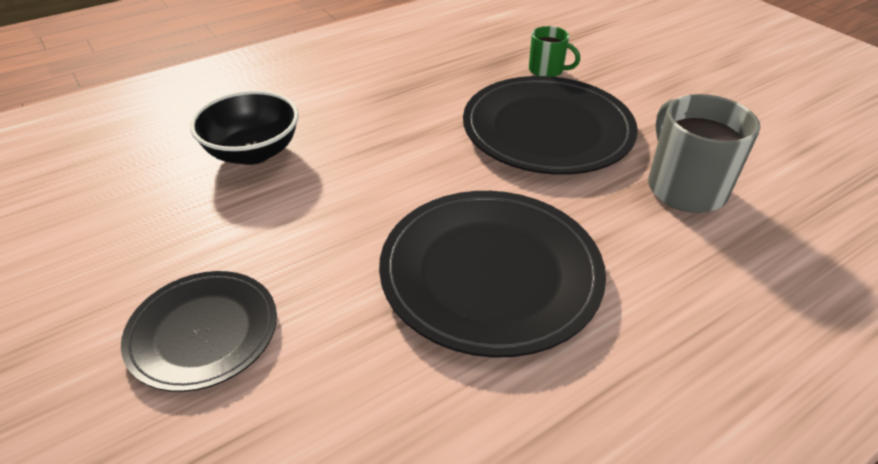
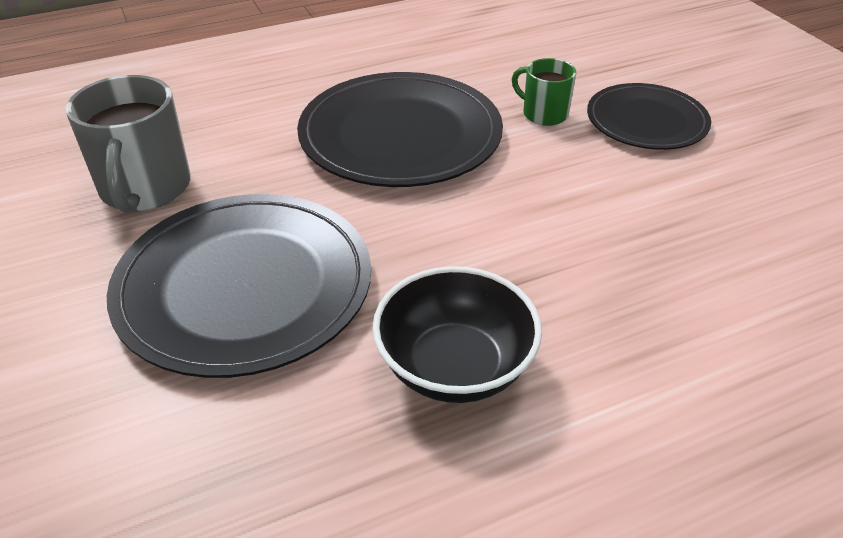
camera: 170 degrees left, 0 degrees up
(253, 152) = (678, 296): black bowl -> black bowl (455, 367)
(547, 70) = (147, 433): green mug -> green mug (543, 114)

